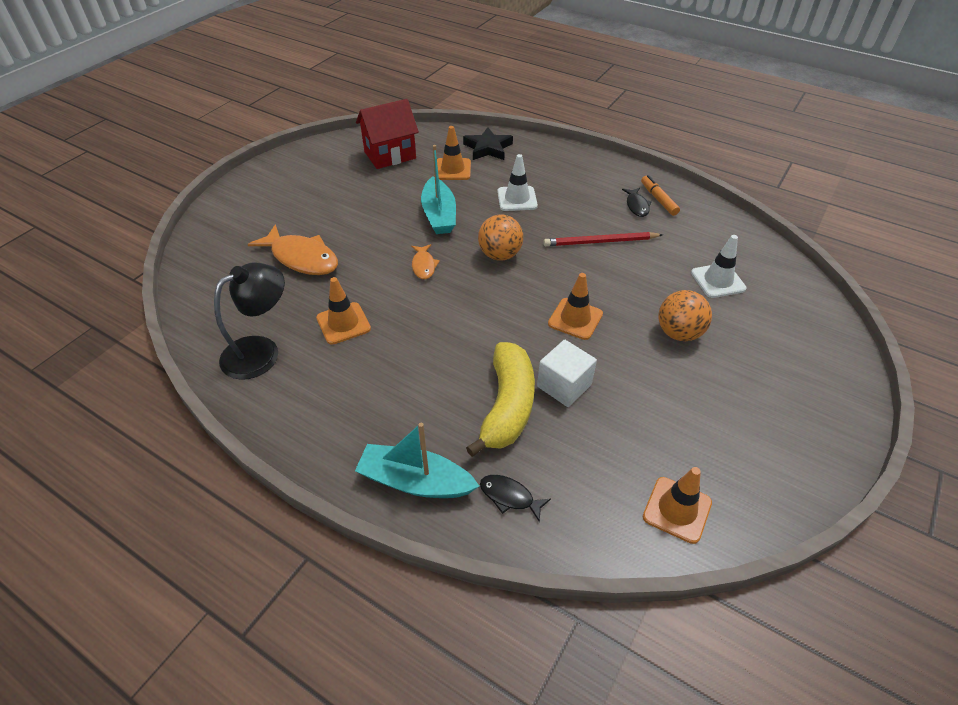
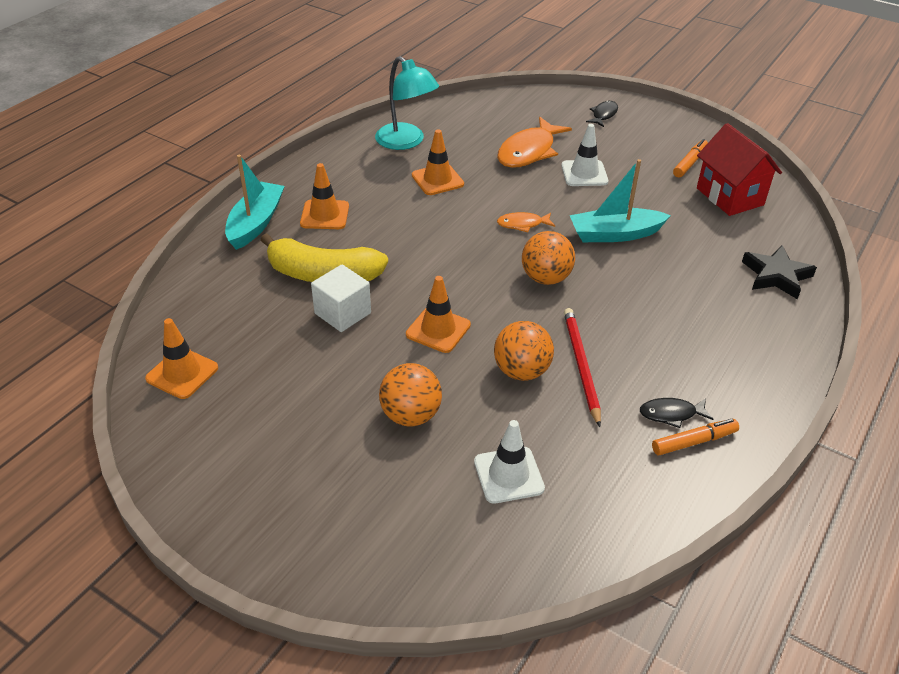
camera: 90 degrees right, 5 degrees down
(261, 351) = (406, 142): black lamp -> turquoise lamp
(339, 168) = (690, 163): none -> orange marker
(452, 169) = (713, 245): orange traffic cone -> orange traffic cone (325, 215)
(509, 497) = (226, 272): black fish -> black fish (603, 115)
(517, 199) = (661, 297): white traffic cone -> white traffic cone (584, 173)
(613, 272) = (521, 371): none -> orange ball

